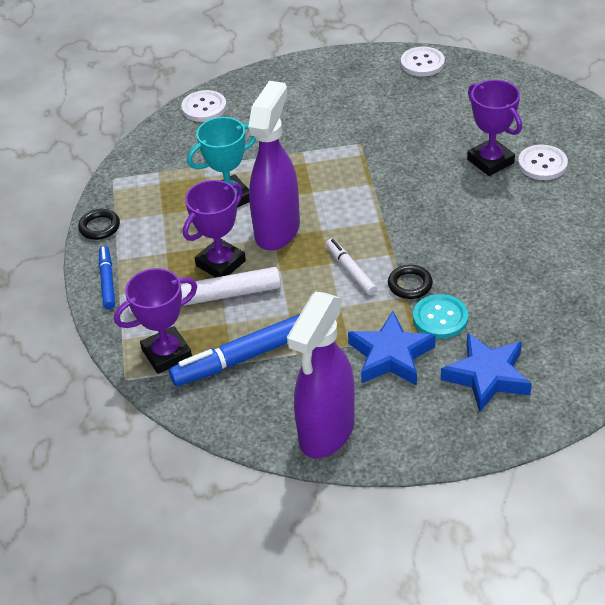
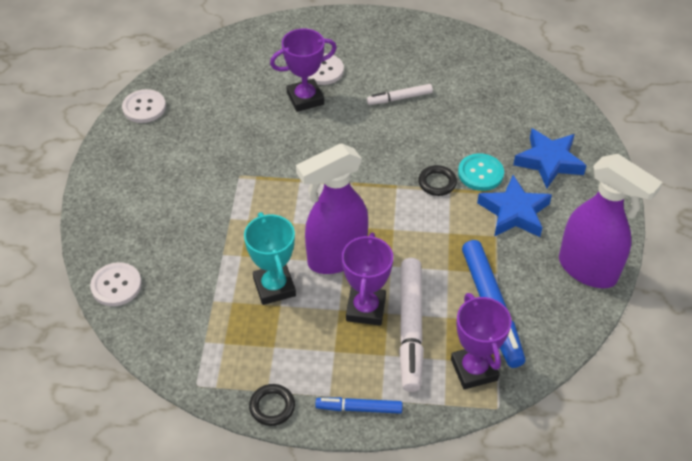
camera: 80 degrees left, 5 degrees up
(221, 263) = (366, 309): purple trophy -> purple trophy turned 45 degrees clockwise
(277, 230) = (336, 258): purple spray bottle -> purple spray bottle turned 60 degrees counterclockwise
(351, 270) = (407, 217): white marker -> white marker (399, 98)

